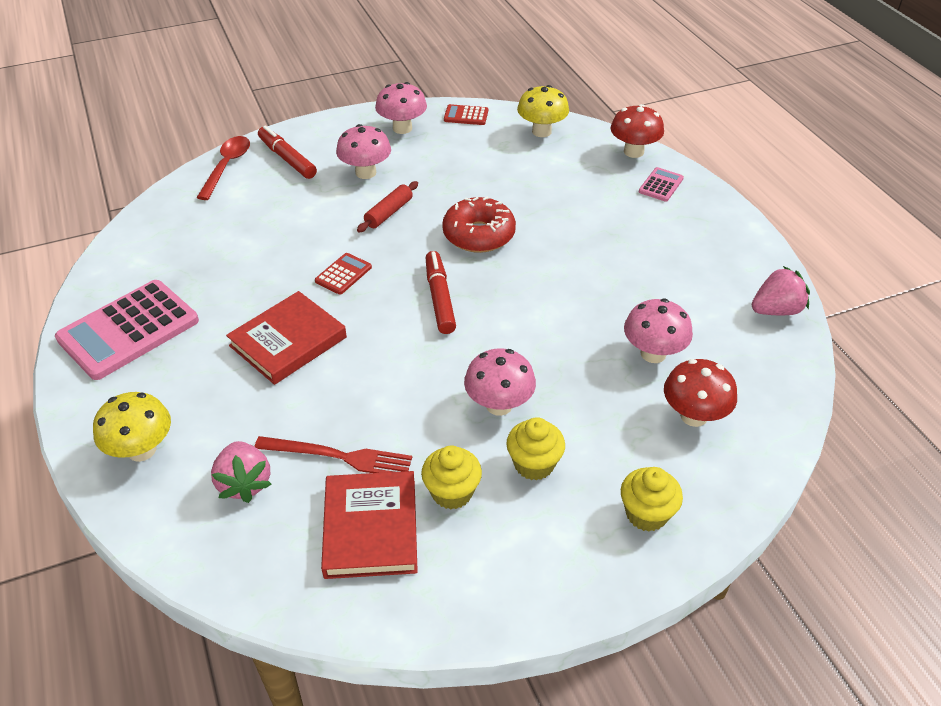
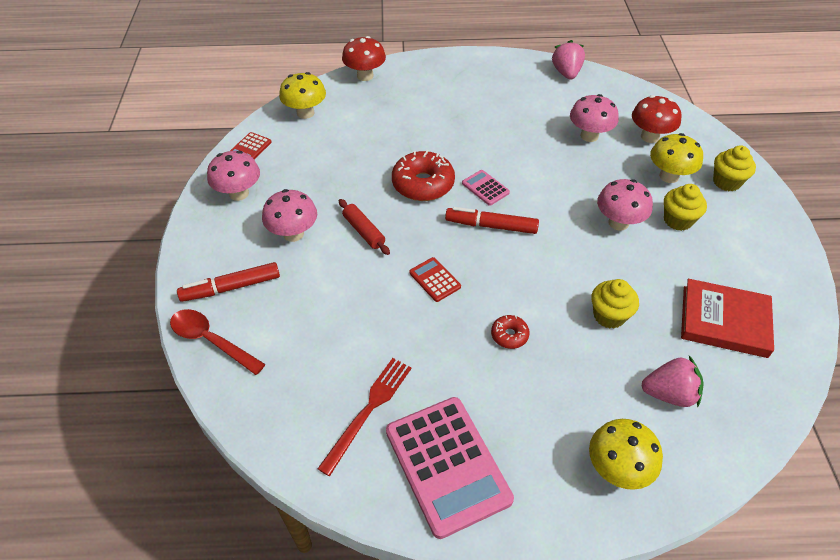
camera: 70 degrees left, 5 degrees up
(288, 341) = (509, 335): red book -> red donut
(339, 456) = (651, 326): red fork -> red fork (368, 410)
(452, 492) = (697, 268): yellow cupcake -> yellow cupcake (609, 315)
(619, 446) = (669, 176): none -> yellow mushroom
(661, 185) = (413, 76): pink calculator -> pink calculator (485, 188)

